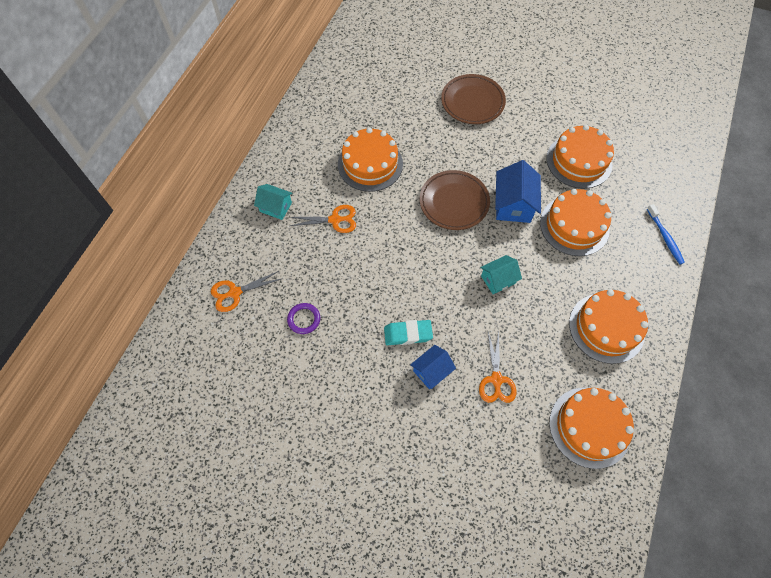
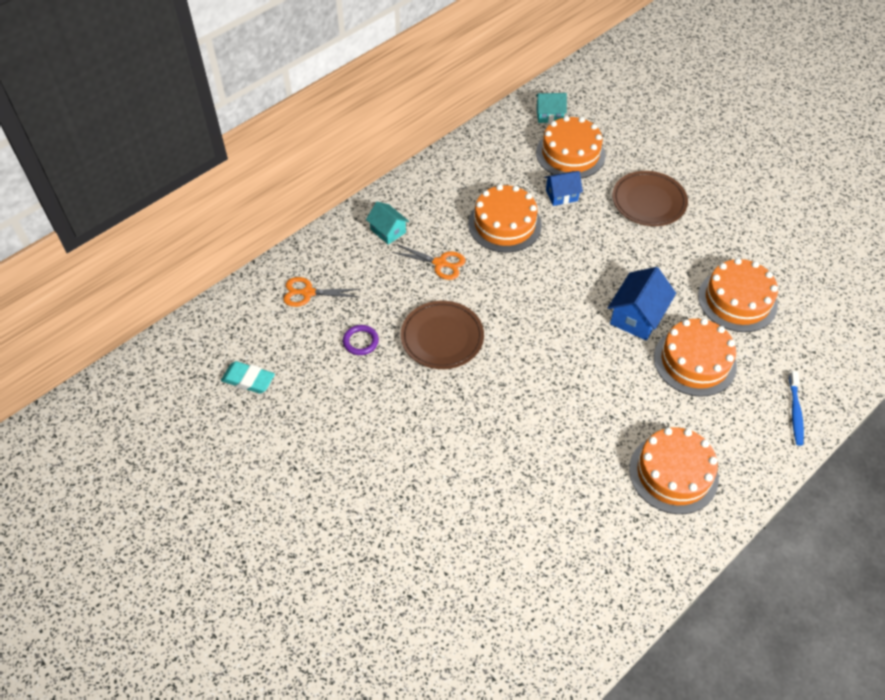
camera: 25 degrees right, 10 degrees down
(408, 334) = (456, 395): turquoise eraser -> turquoise eraser (248, 380)
(431, 371) = (461, 438): blue house -> blue house (561, 195)
(454, 202) = (573, 291): brown plate -> brown plate (442, 338)
(496, 379) = (524, 473): orange scissors -> none
(498, 279) = (579, 381): turquoise house -> turquoise house (549, 115)
(589, 427) = (599, 558): orange cake -> orange cake (570, 154)

